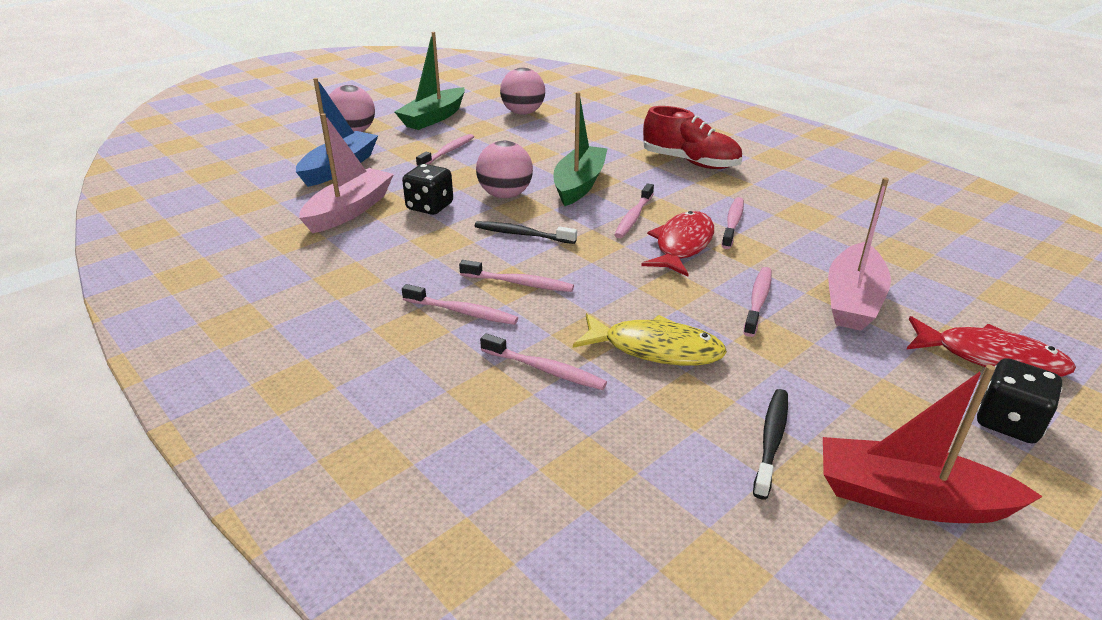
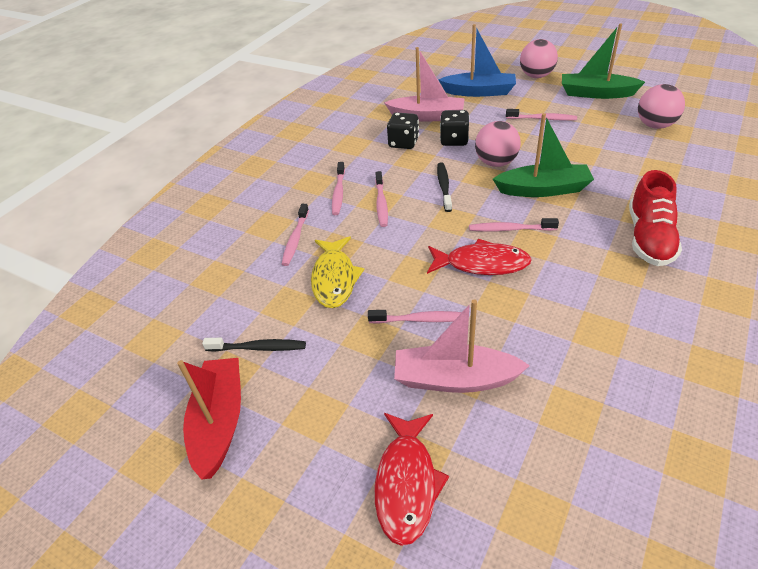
camera: 75 degrees right, 10 degrees up
(732, 223) = (543, 286): pink toothbrush -> none
(1008, 422) = (317, 489): black dice -> black dice (403, 143)

